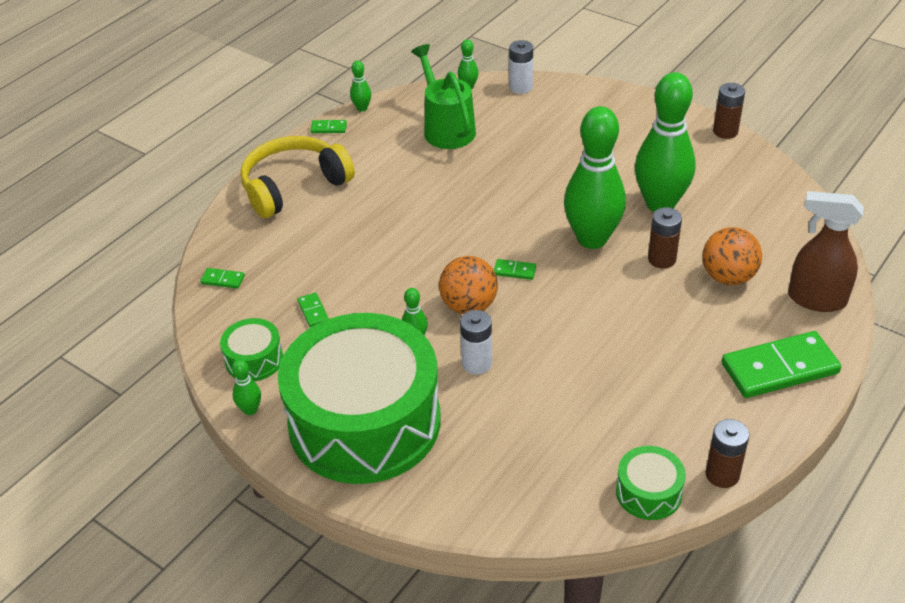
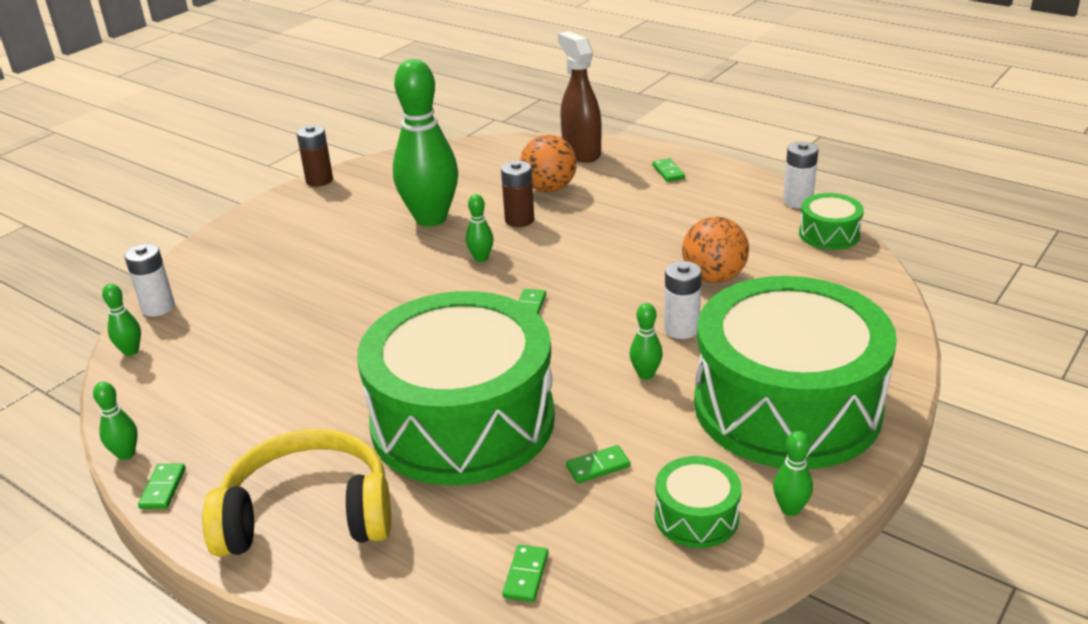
camera: 90 degrees left, 10 degrees down
(294, 186) = (307, 515): yellow headphones -> yellow headphones turned 120 degrees clockwise
(372, 243) = (463, 421): none -> green drum
(446, 128) = (222, 367): green watering can -> none
(469, 306) = (588, 337): orange ball -> orange ball (713, 277)
(592, 239) = (481, 258): green bowling pin -> green bowling pin, size x0.40
(722, 474) = (797, 201): brown battery -> white battery
(779, 368) = (668, 172): green domino -> green domino, size x0.42
(816, 299) = (581, 152): brown spray bottle -> brown spray bottle turned 135 degrees clockwise

